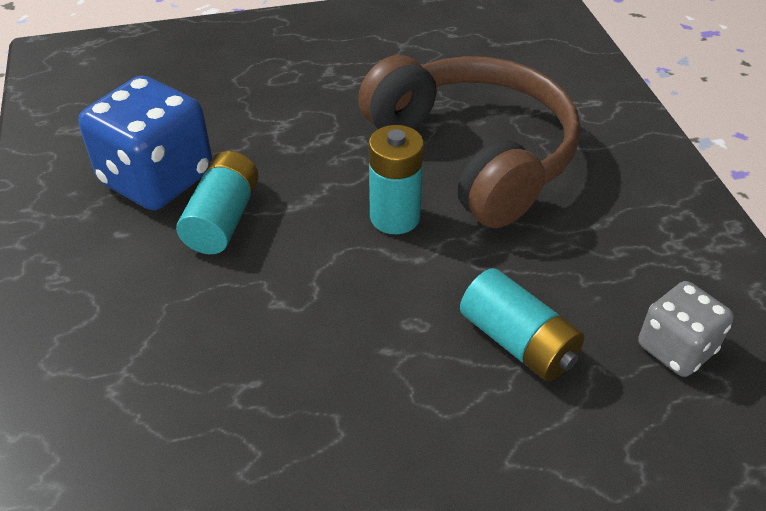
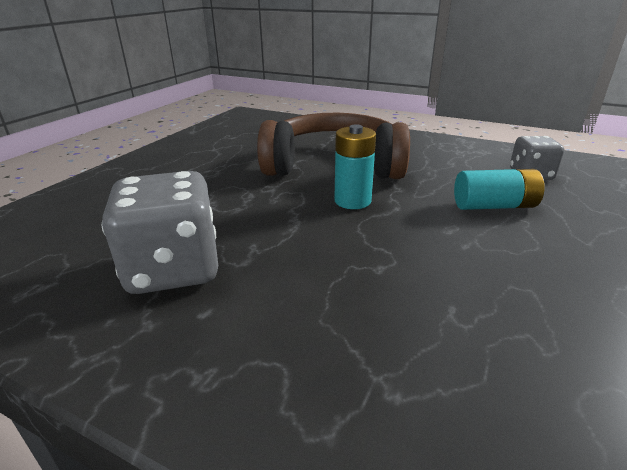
camera: 50 degrees left, 15 degrees down
(157, 179) = (173, 269): blue dice -> grey dice
(222, 219) = (264, 257): turquoise battery -> none

